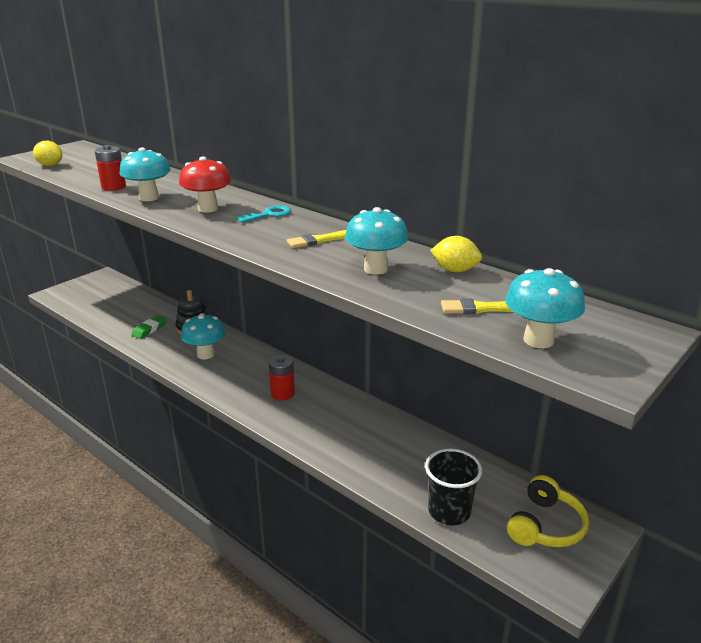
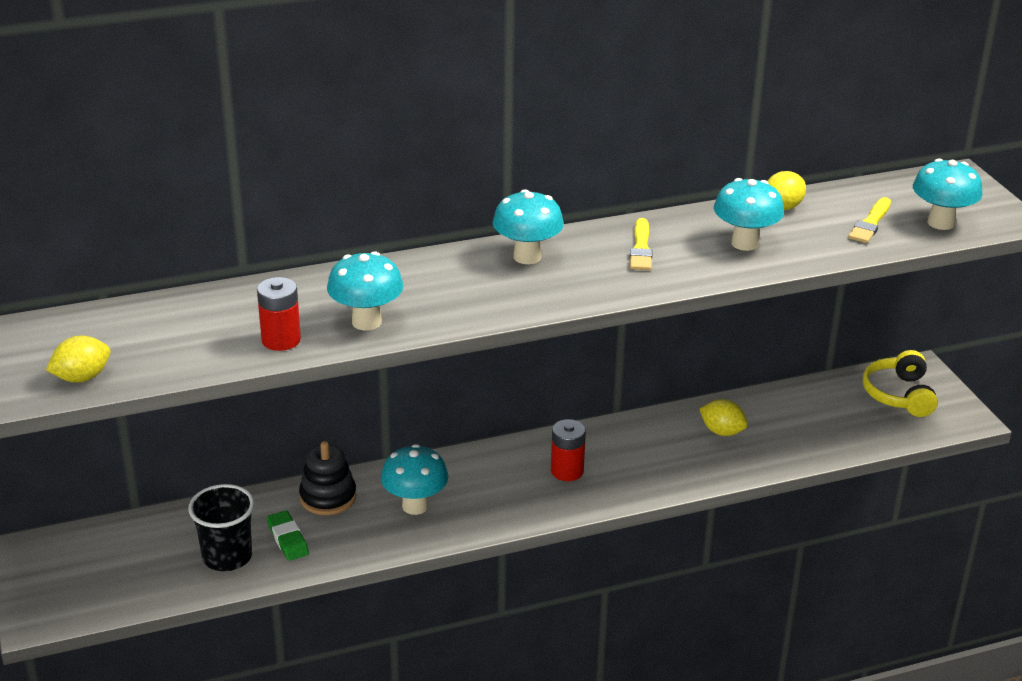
camera: 60 degrees left, 5 degrees up
(208, 209) = (461, 290): red mushroom -> none
(269, 214) = (527, 257): turquoise key -> turquoise mushroom
(389, 443) = (722, 432): none -> yellow lemon
(449, 511) = (847, 437): black cup -> black cup (227, 557)
(545, 526) = (899, 395): yellow headphones -> yellow headphones turned 150 degrees counterclockwise

